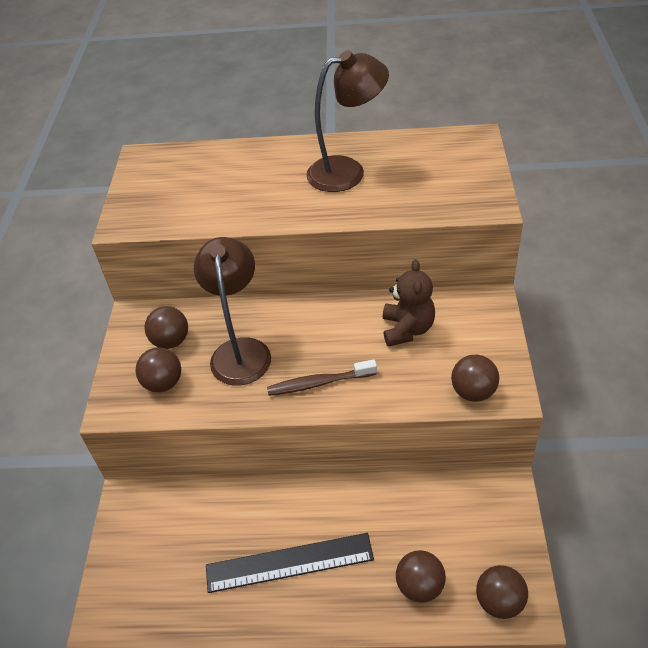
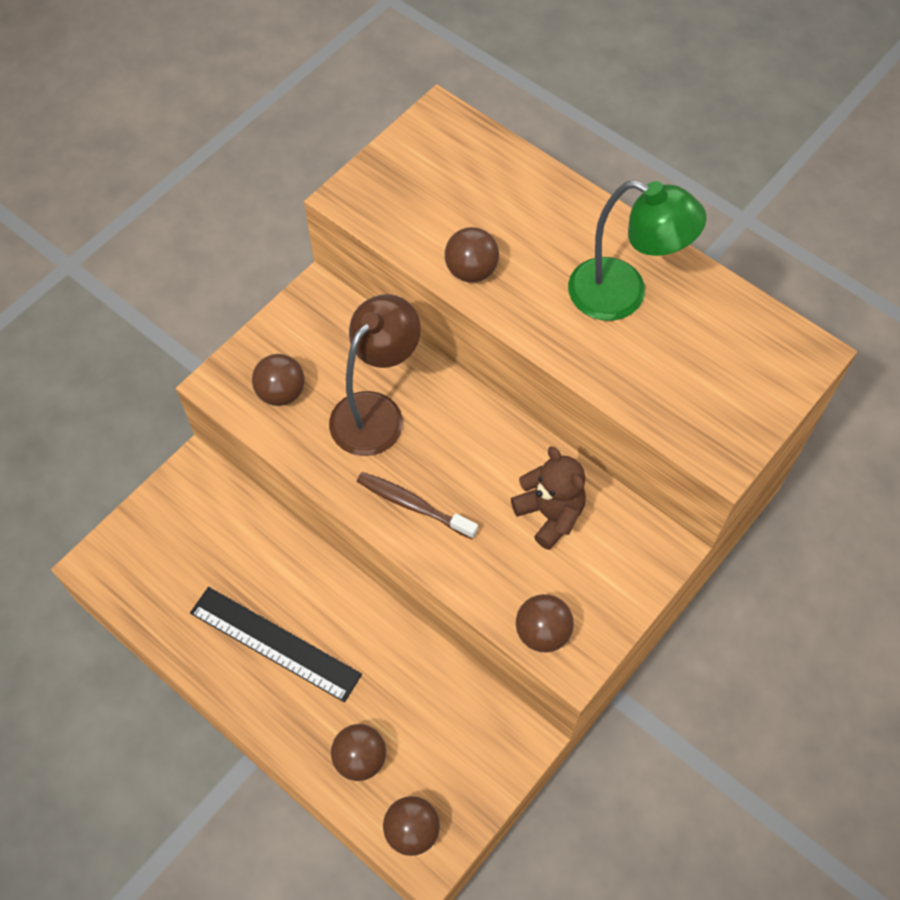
camera: 35 degrees right, 15 degrees up
(171, 341) = (325, 350): brown ball -> brown ball (471, 271)
(347, 171) = (623, 295): brown lamp -> green lamp
(407, 329) = (550, 514): brown teddy bear -> brown teddy bear turned 75 degrees counterclockwise

